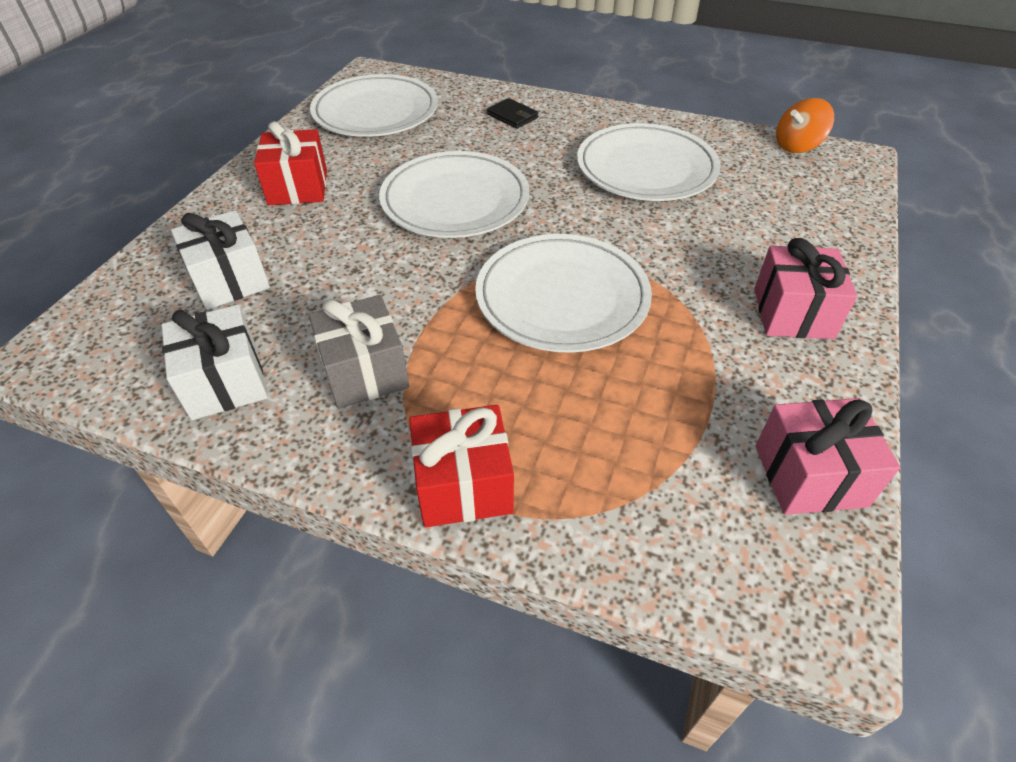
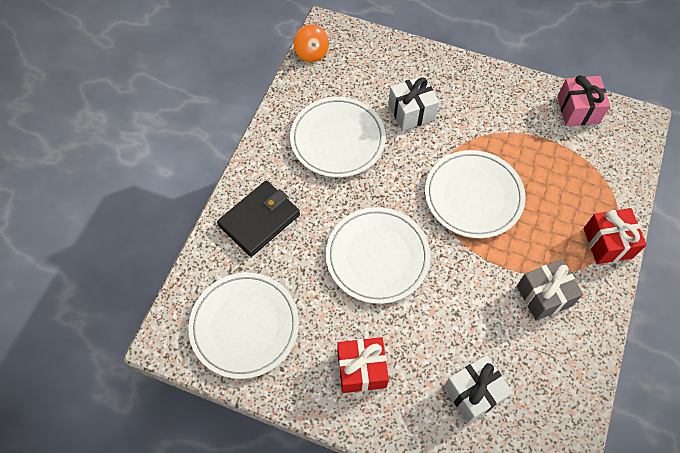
camera: 90 degrees left, 15 degrees up
(225, 382) = (562, 371): white gift -> white gift (411, 112)
(512, 116) = (259, 220): black wallet -> black wallet, size x1.99
(793, 313) = (476, 92): pink gift -> none

